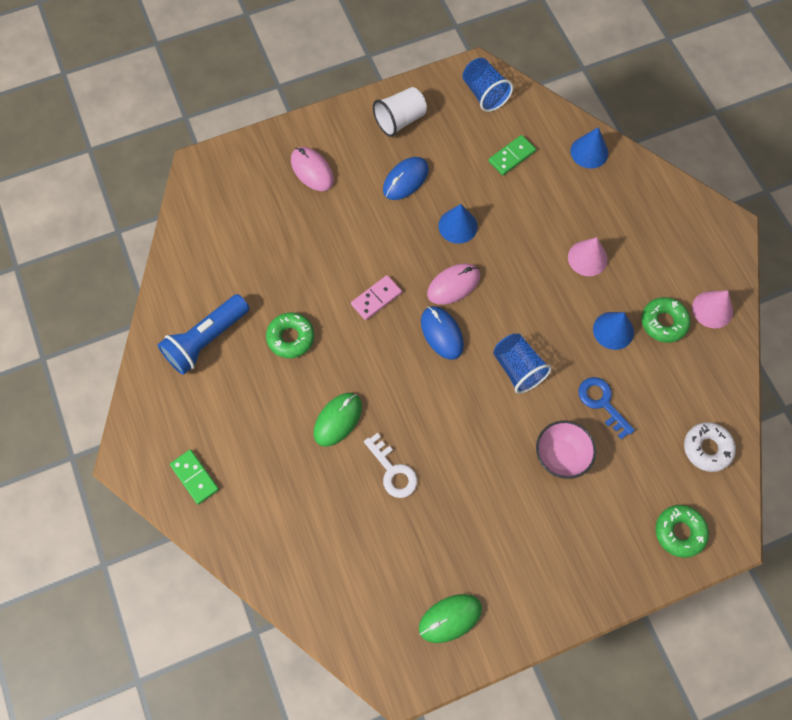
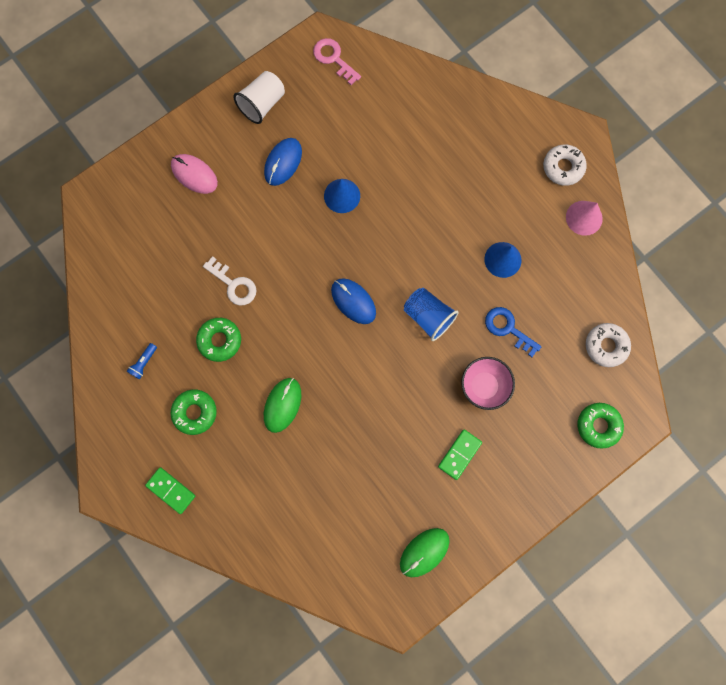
camera: 15 degrees left, 10 degrees up
(206, 340) = (144, 363): blue flashlight -> blue flashlight, size x0.42
(376, 298) = (286, 284): pink domino -> none
(393, 471) = (343, 438): white key -> white key (234, 285)
(453, 285) = (352, 253): pink mouse -> none
(484, 94) = (333, 58): blue cup -> pink key
(512, 156) = (374, 115): green domino -> green domino (459, 454)
(587, 258) = (465, 197): pink cone -> none
(589, 152) = (443, 93): blue cone -> none
(663, 322) = (544, 241): green donut -> green donut (195, 412)
(700, 253) = (563, 167): none -> white donut

